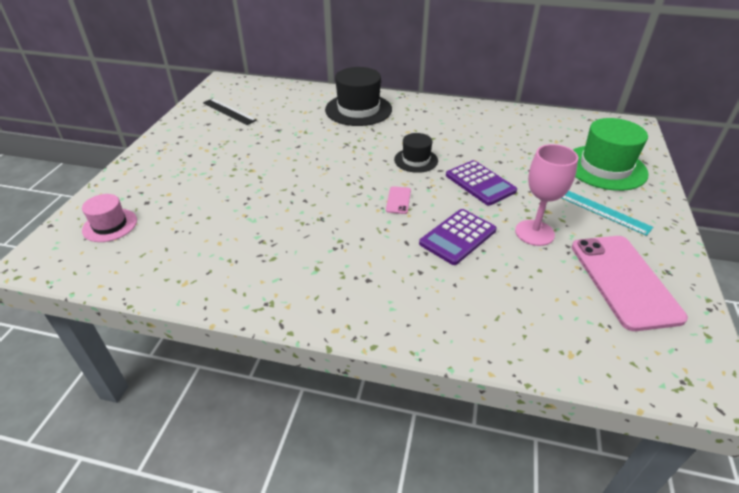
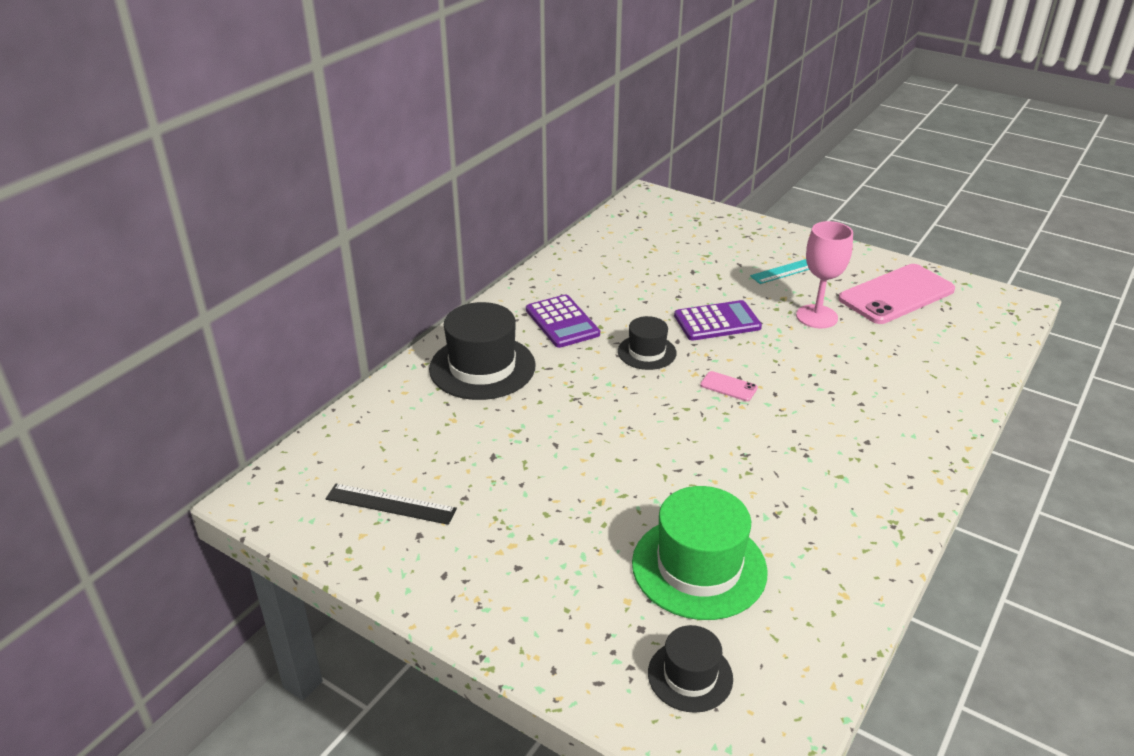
camera: 70 degrees left, 5 degrees down
(110, 225) = (690, 676): pink hat -> black hat
(229, 111) = (390, 504): black ruler -> black ruler turned 45 degrees clockwise
(458, 237) = (810, 364): purple calculator -> purple calculator (562, 322)
(605, 167) = (720, 240): green hat -> green hat (699, 567)
(624, 281) = (896, 295): pink phone -> pink phone turned 45 degrees counterclockwise

